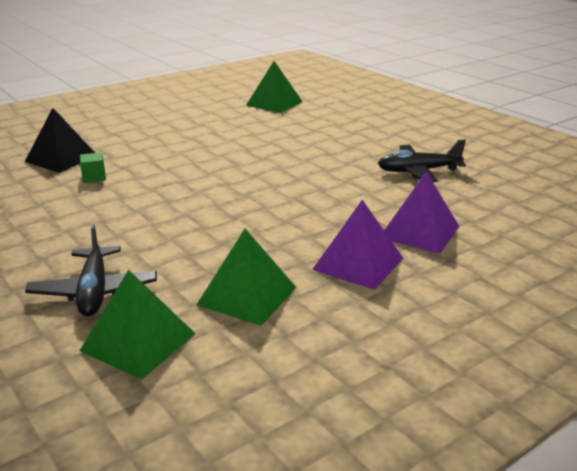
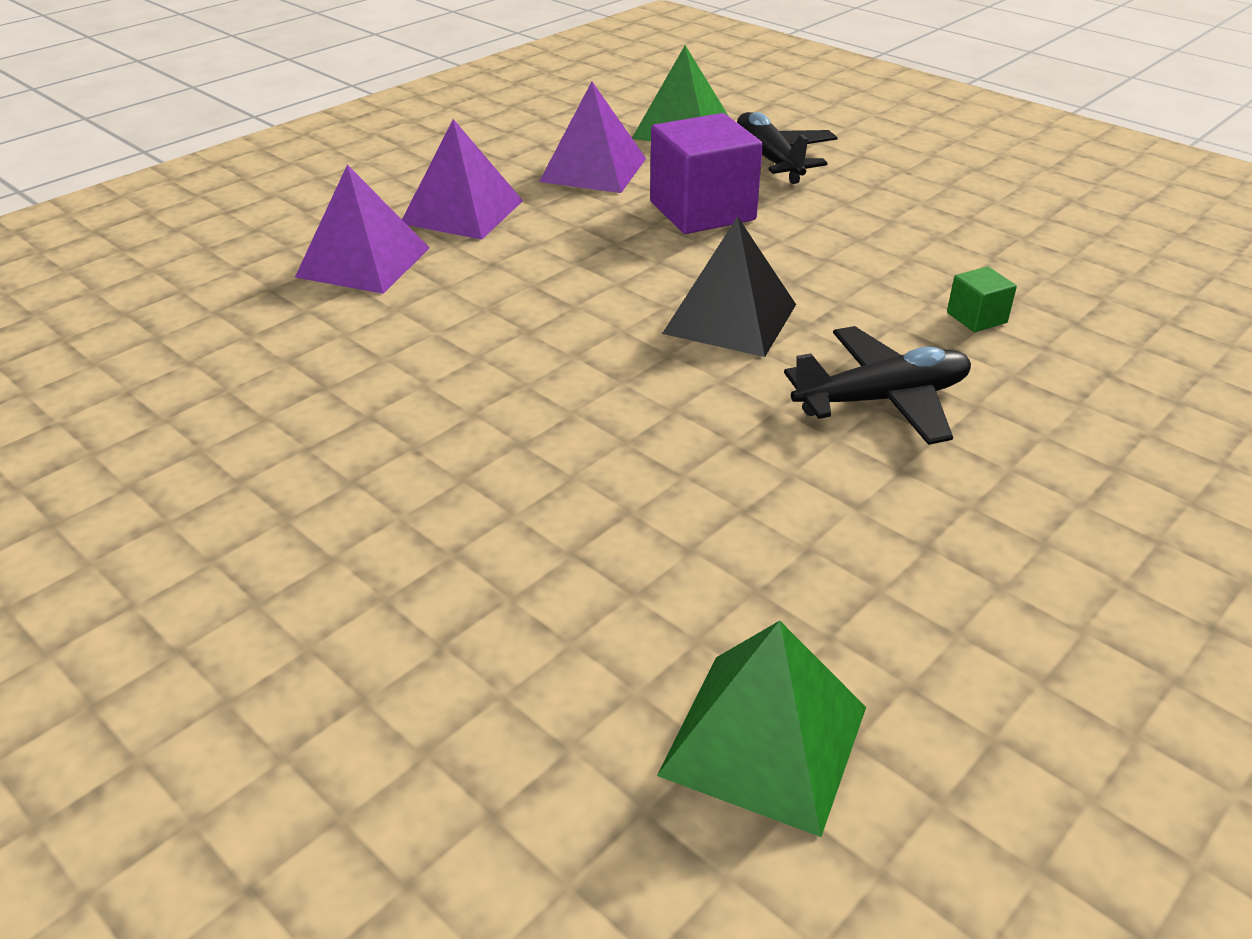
camera: 170 degrees right, 10 degrees up
(61, 158) = (1110, 361): black pyramid -> black pyramid (730, 318)
(185, 248) = (702, 211): none -> purple cube
(247, 295) = (593, 170): green pyramid -> purple pyramid
(418, 171) = (316, 399): black plane -> black plane (882, 400)

